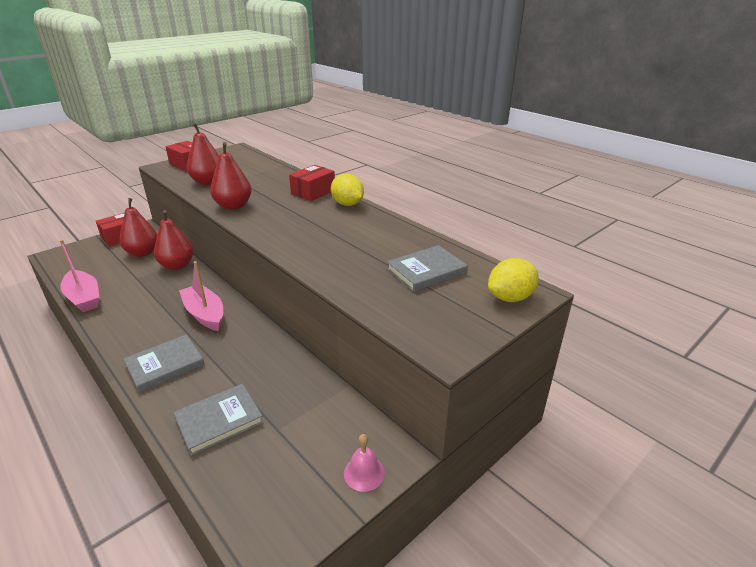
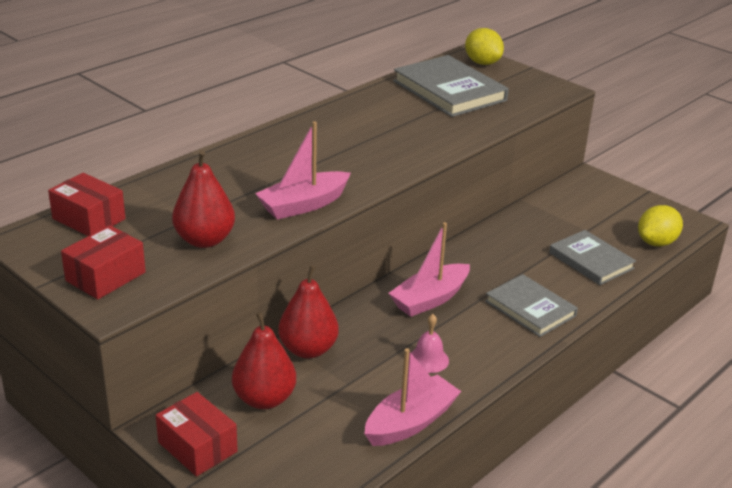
camera: 95 degrees left, 0 degrees up
(233, 206) = (303, 205): red pear -> pink boat
(313, 192) = (253, 151): red box -> red box (89, 219)
(347, 204) = (295, 128): yellow lemon -> yellow lemon (656, 242)
(364, 473) = (611, 190): pink bell -> pink bell (428, 359)
(426, 271) = (449, 91): grey book -> grey book, size x1.54

